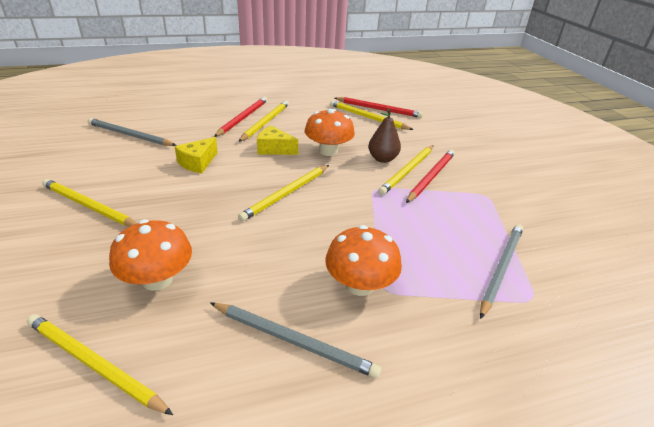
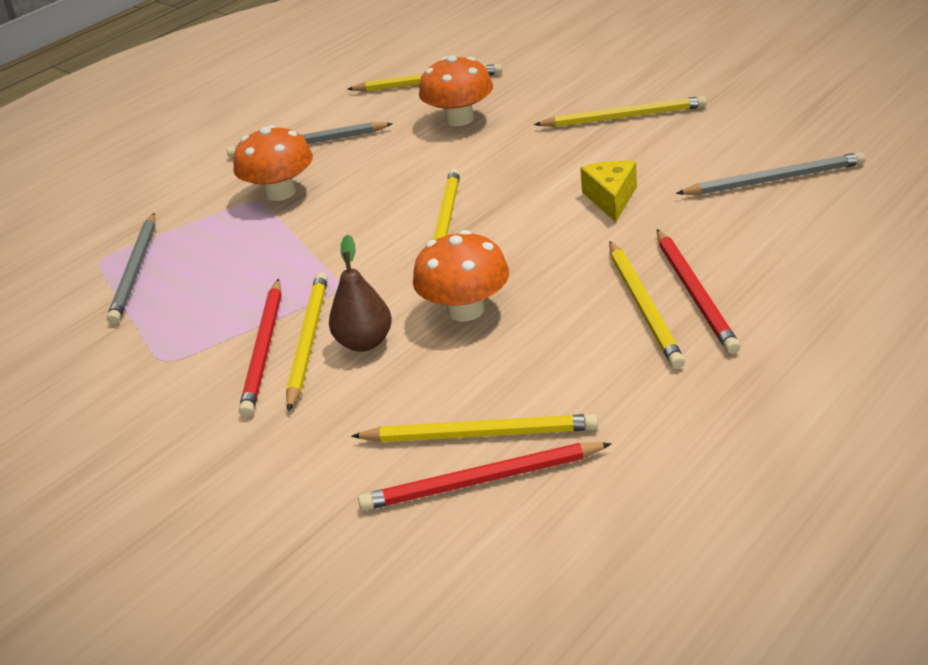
camera: 155 degrees right, 0 degrees up
(274, 149) = (549, 268): yellow cheese -> none

